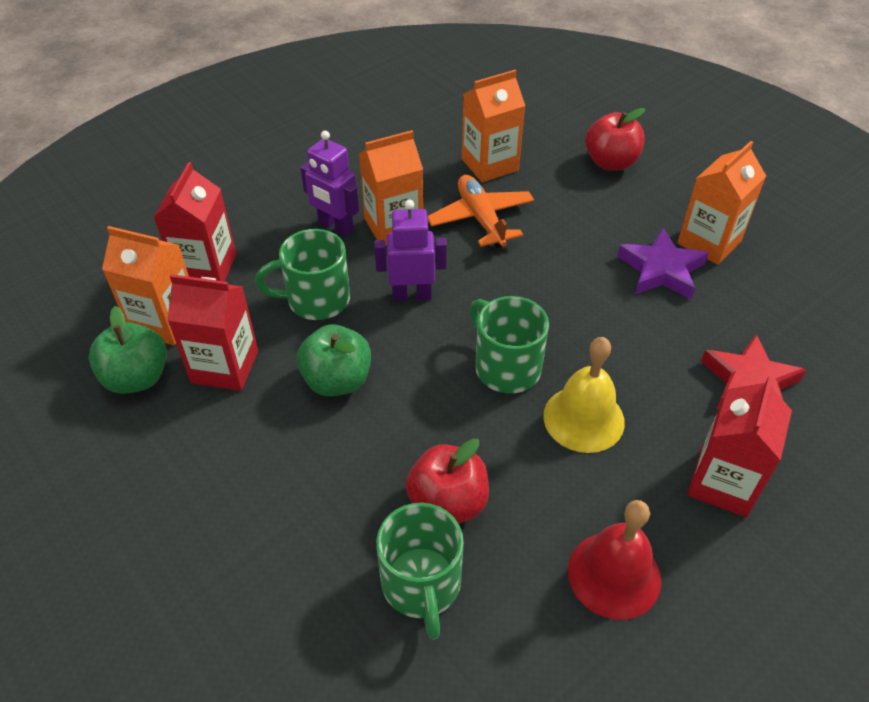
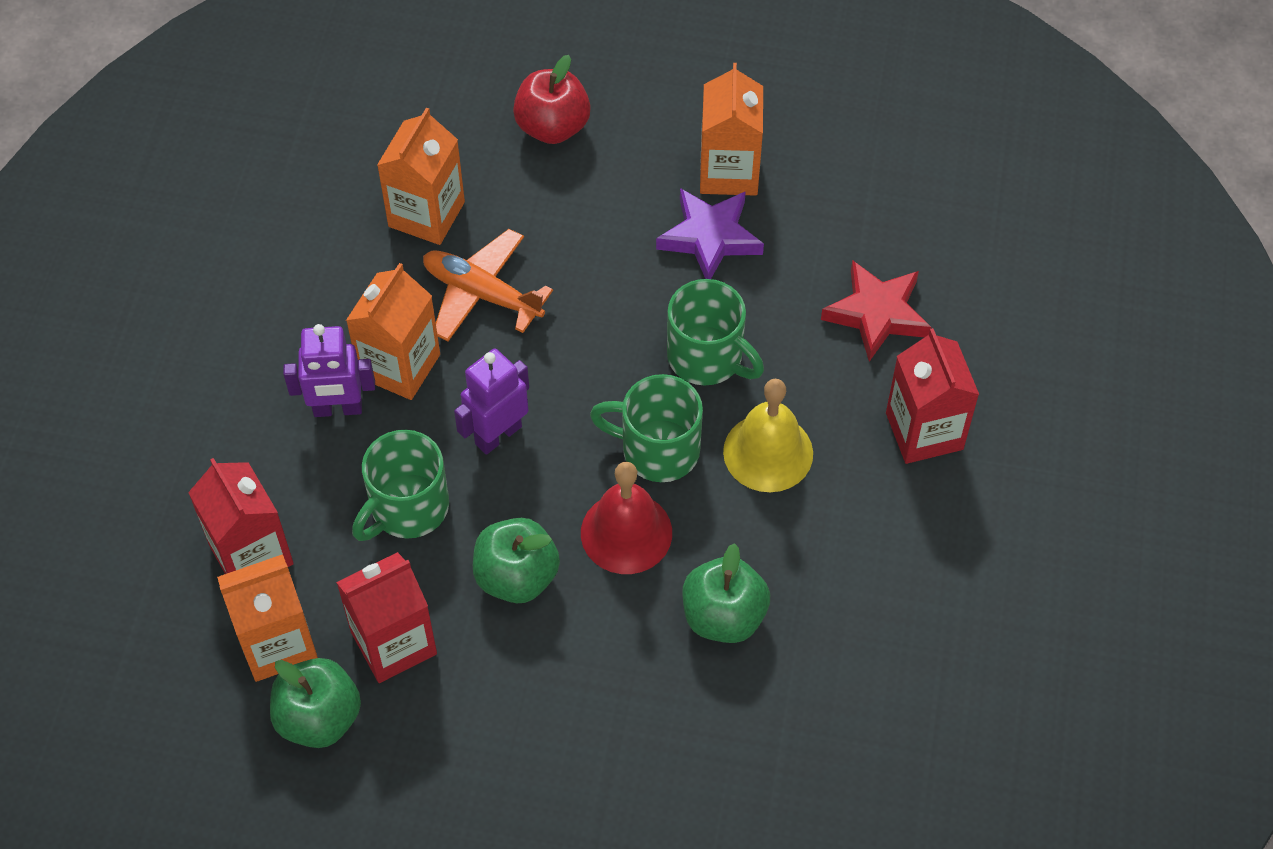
camera: 40 degrees left, 10 degrees up
(421, 585) = (765, 699): green mug -> green mug (707, 357)
(448, 503) = (723, 616): red apple -> green apple
(614, 574) = (902, 575): red bell -> red bell (626, 532)

